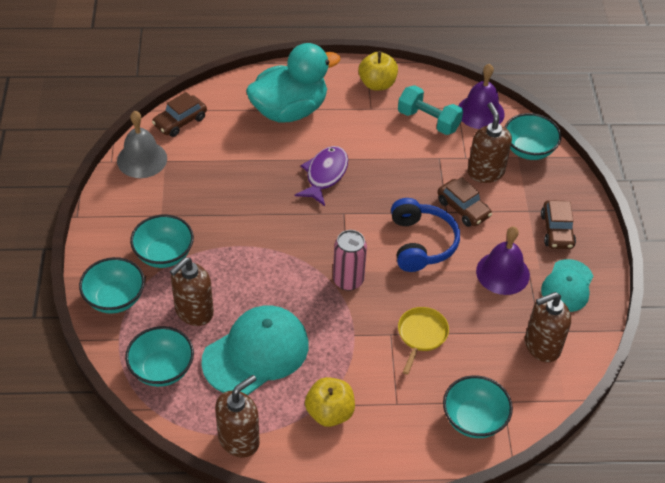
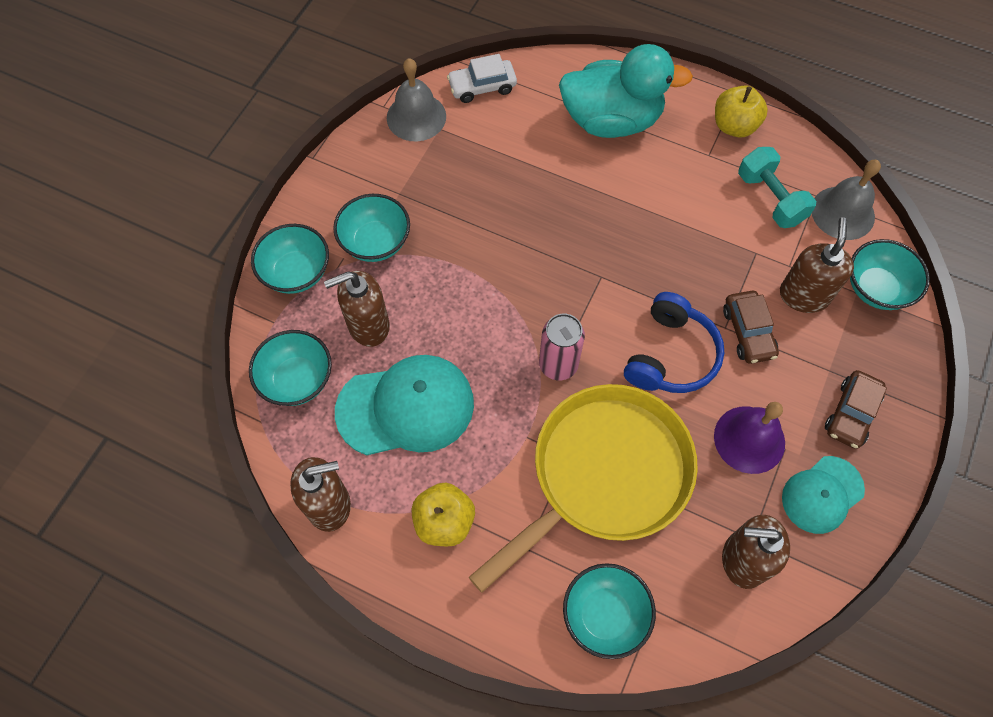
camera: 30 degrees right, 15 degrees up
(180, 121) = (482, 87): brown car -> white car
(325, 175) = (606, 219): purple fish -> none
(421, 335) = (604, 474): yellow pan -> yellow pan, size x2.41
(480, 112) = (842, 213): purple bell -> grey bell

